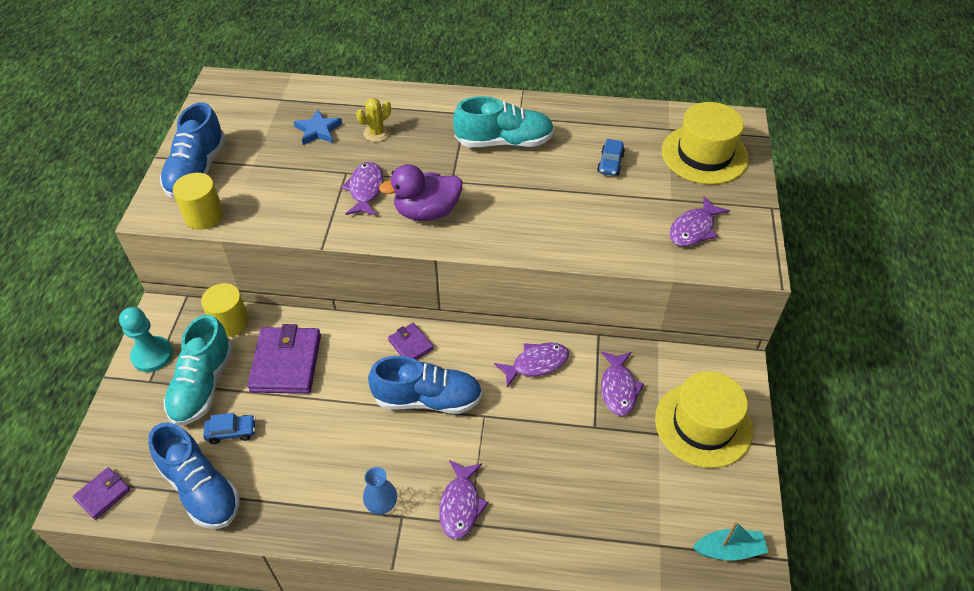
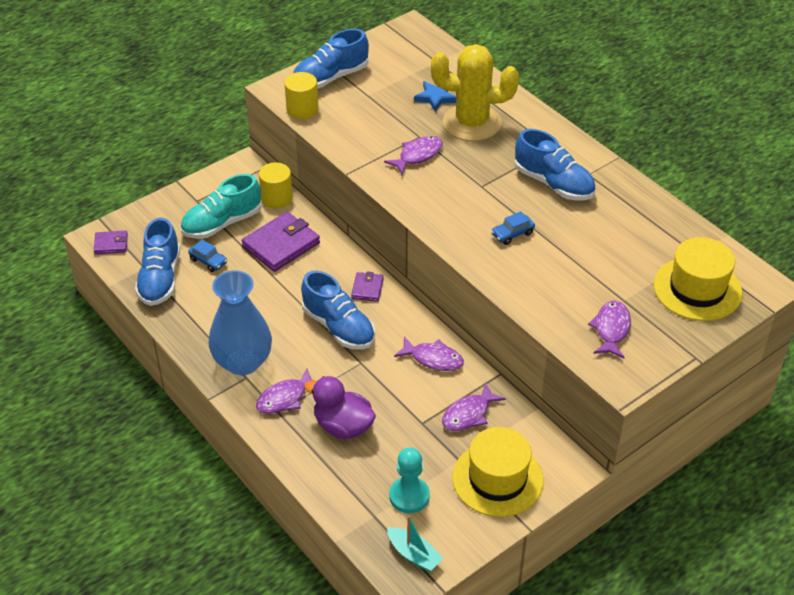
camera: 45 degrees right, 5 degrees down
(152, 355) = (213, 186): turquoise pawn -> turquoise pawn (409, 496)
(376, 133) = (472, 123): yellow cactus -> yellow cactus, size x2.39
(381, 504) = (243, 362): blue vase -> blue vase, size x2.25
(427, 212) = (439, 195): purple duck -> purple duck (343, 426)
(504, 142) = (553, 183): turquoise shoe -> blue shoe
(610, 163) = (612, 247): blue car -> blue car (512, 234)
(694, 229) = (611, 329): purple fish -> purple fish turned 105 degrees clockwise

